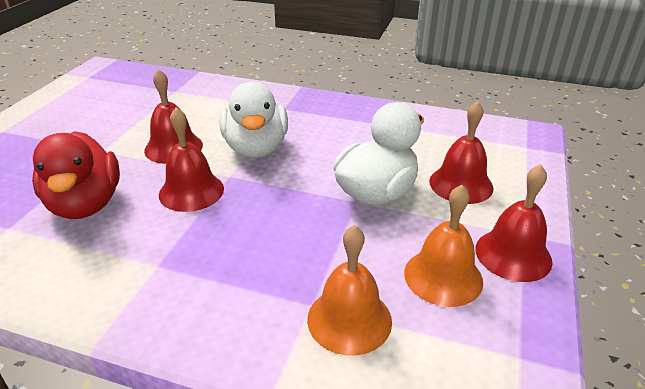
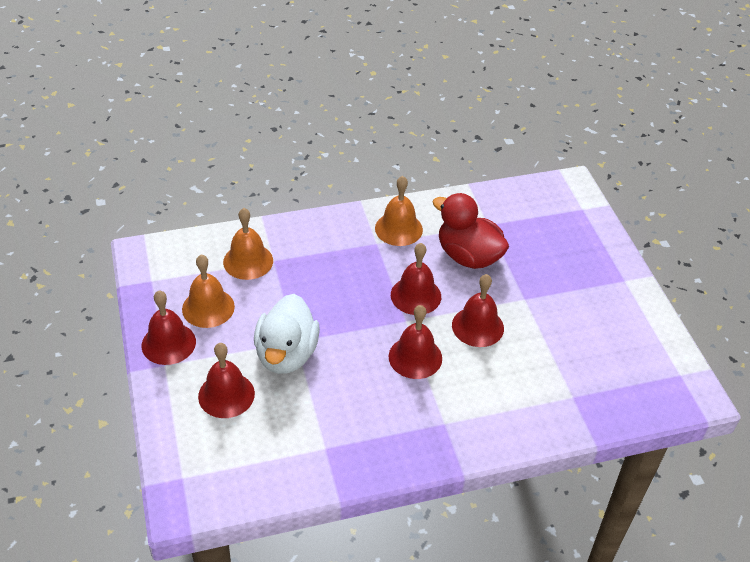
camera: 145 degrees right, 10 degrees up
(107, 271) = (398, 229): none -> orange bell
(256, 148) = (415, 357): white duck -> red bell

